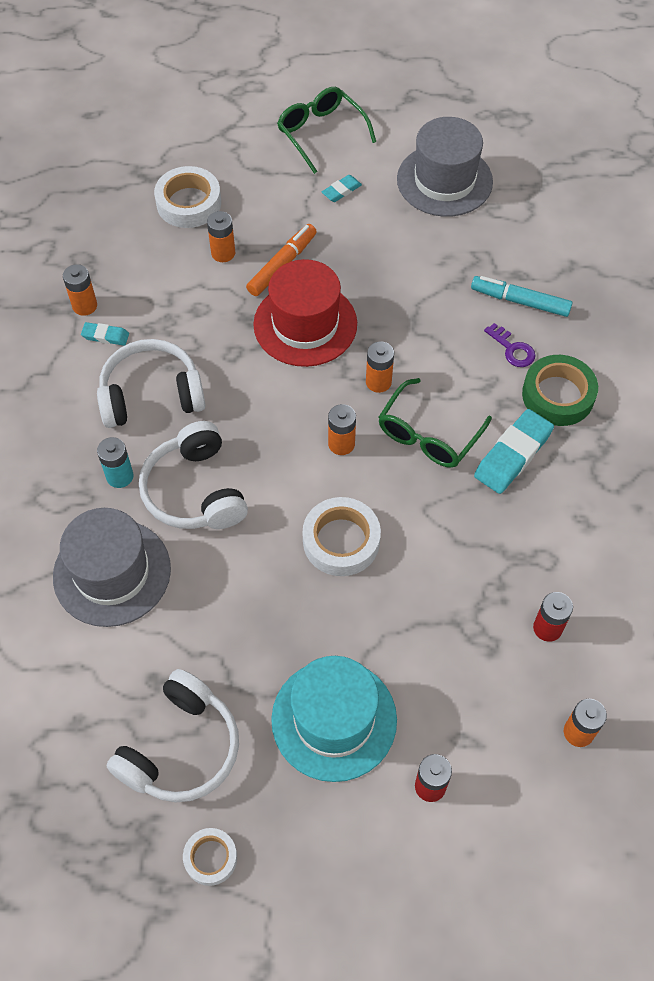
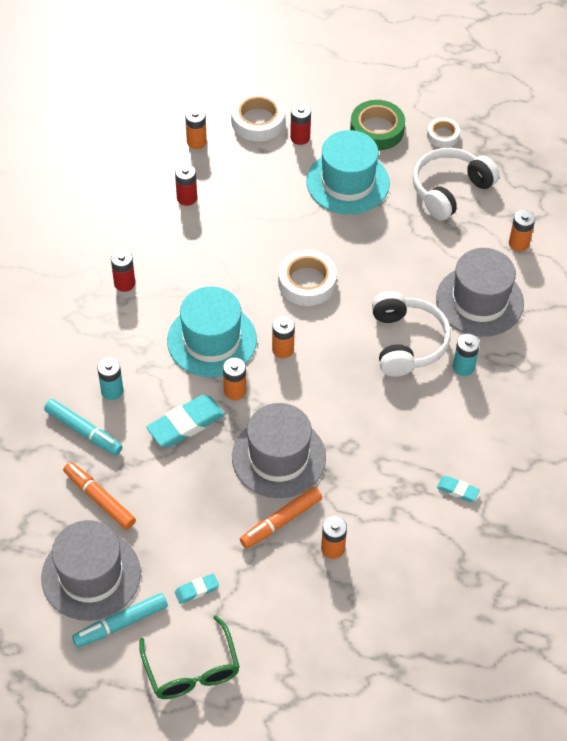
camera: 165 degrees left, 5 degrees down
(84, 306) = (472, 525): orange battery -> orange battery (518, 243)
(151, 395) = (426, 427): white headphones -> none
(189, 203) = (352, 615): white tape -> white tape (258, 121)
(305, 324) = (278, 457): red hat -> grey hat
(399, 151) = (120, 624): none -> turquoise marker
(428, 434) = (212, 340): green glasses -> turquoise hat
(470, 243) = (99, 499): none -> orange marker
(512, 349) = (112, 391): purple key -> turquoise battery
(513, 455) = (154, 310): turquoise eraser -> turquoise eraser (186, 424)
(558, 395) = (95, 345): green tape -> green tape (377, 130)
(565, 480) = (124, 283): none -> red battery

